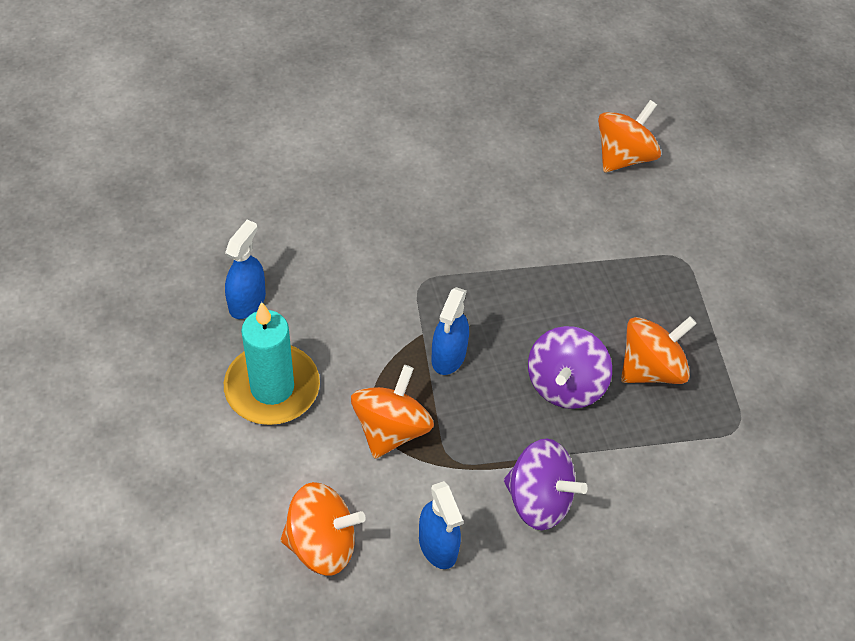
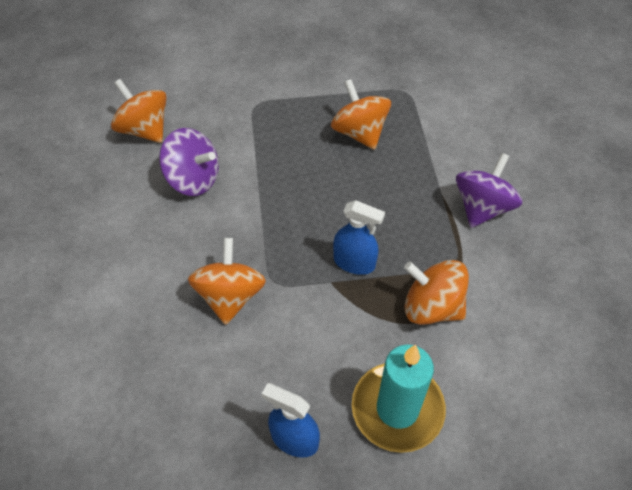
camera: 85 degrees left, 0 degrees up
(322, 543) = (550, 360): orange spinning top -> orange spinning top (230, 296)
(438, 545) = (534, 274): blue spray bottle -> none
(565, 385) = (378, 185): purple spinning top -> purple spinning top (193, 179)

